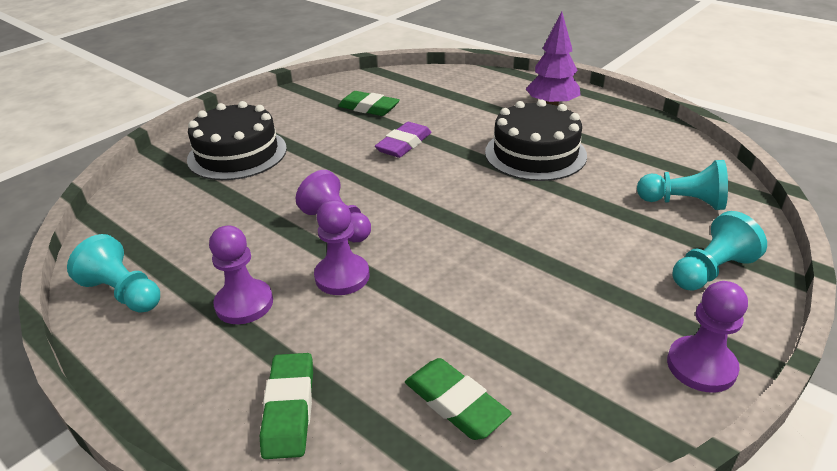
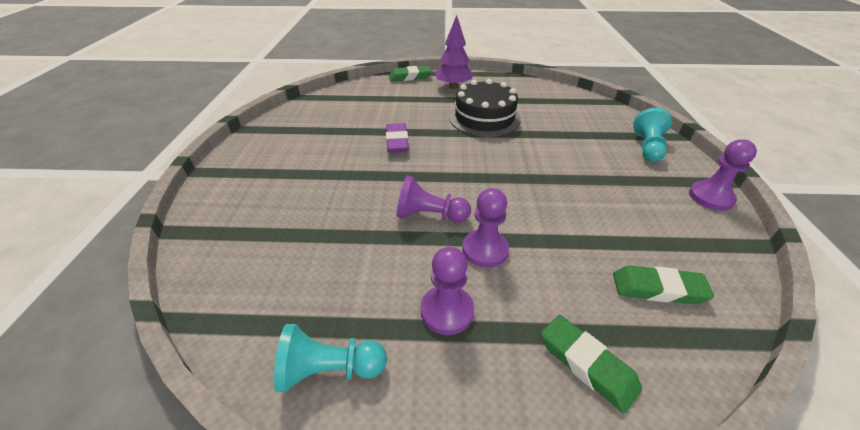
camera: 40 degrees left, 5 degrees up
(237, 154) = (271, 198): black cake -> none
(369, 108) = (335, 125): green eraser -> green eraser (410, 77)
(683, 202) = (589, 117): turquoise pawn -> none

